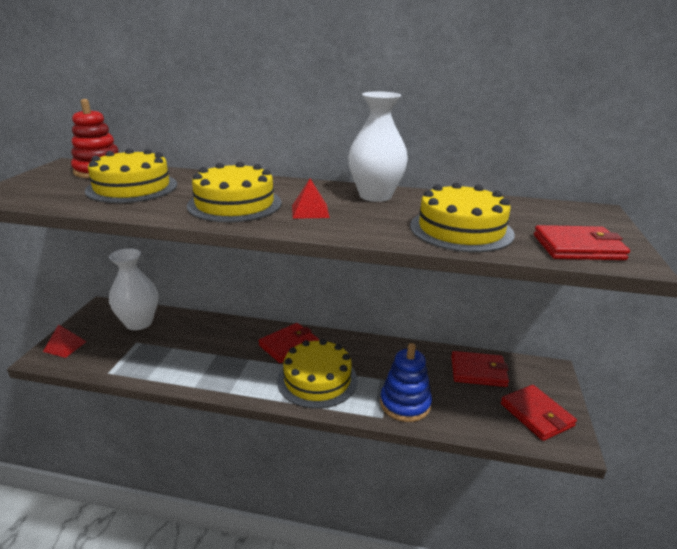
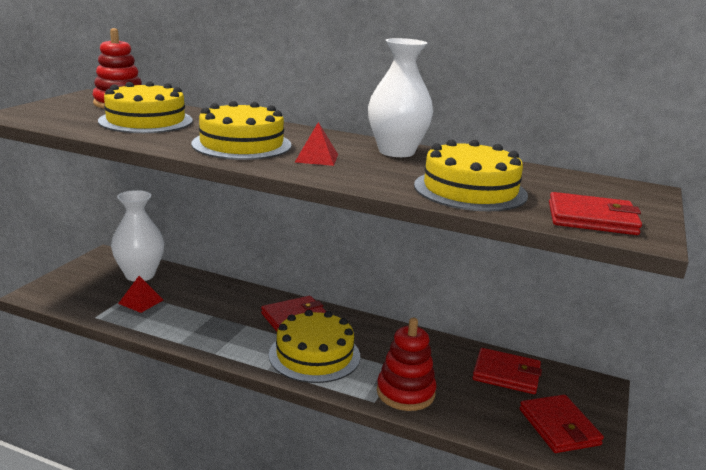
camera: 10 degrees right, 5 degrees down
(65, 346) = (59, 287): red pyramid -> red pyramid (141, 301)
(405, 404) = (405, 393): blue stacking toy -> red stacking toy

